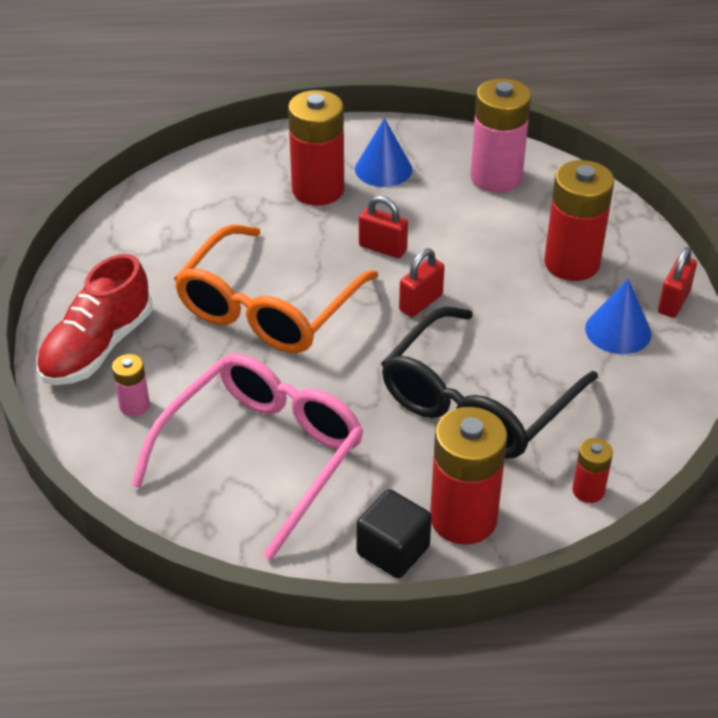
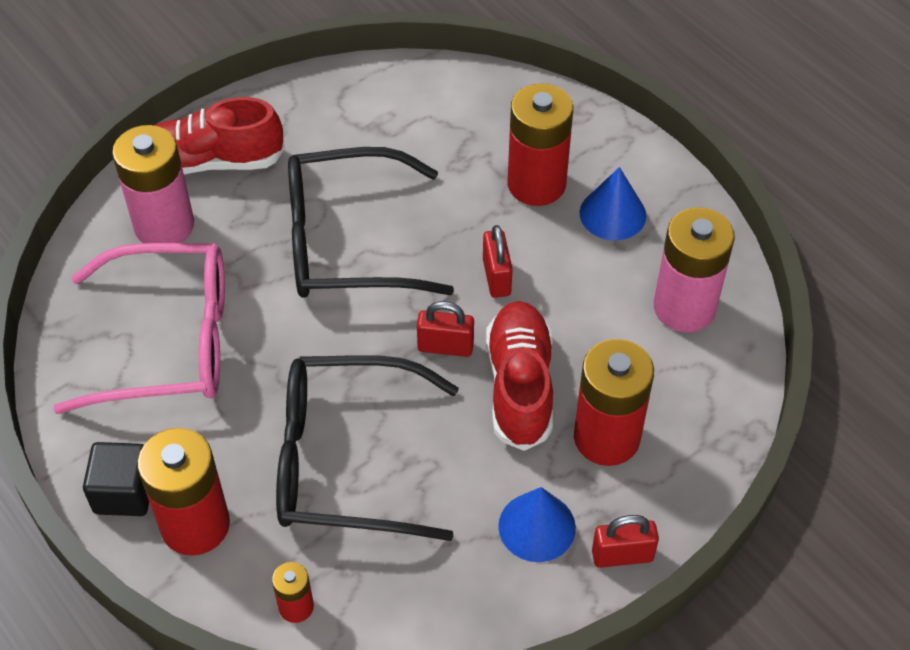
camera: 55 degrees right, 10 degrees up
(134, 405) = (164, 225): pink battery -> pink battery, size x2.04
(268, 308) = (347, 242): orange glasses -> black glasses
(491, 282) = (520, 386): none -> red shoe

